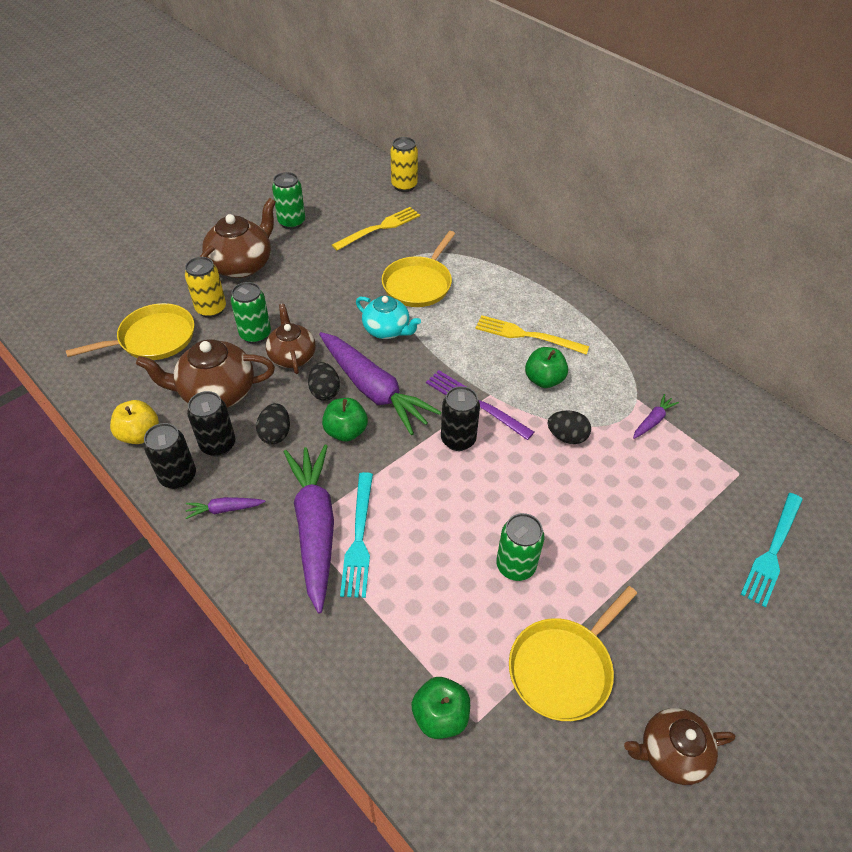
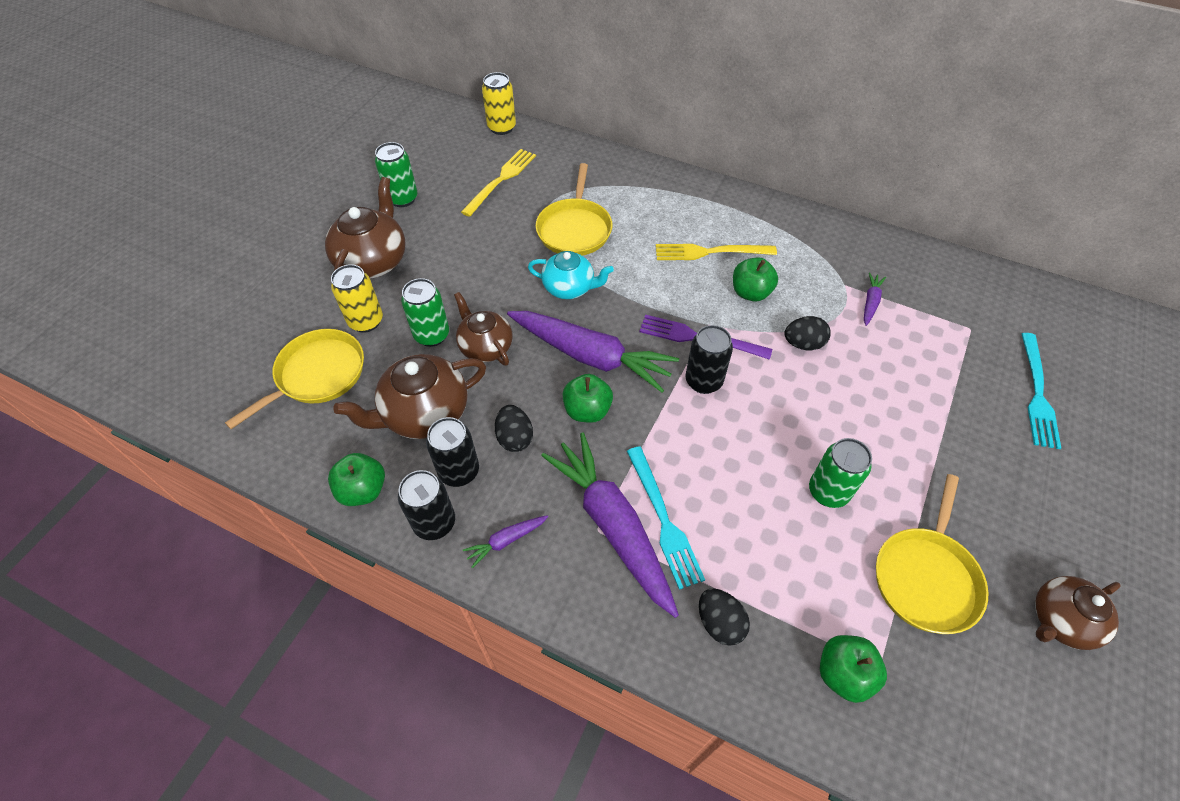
camera: 20 degrees left, 5 degrees up
(139, 434) = (363, 490): yellow apple -> green apple
(325, 391) = (541, 374): black egg -> black egg (719, 623)

